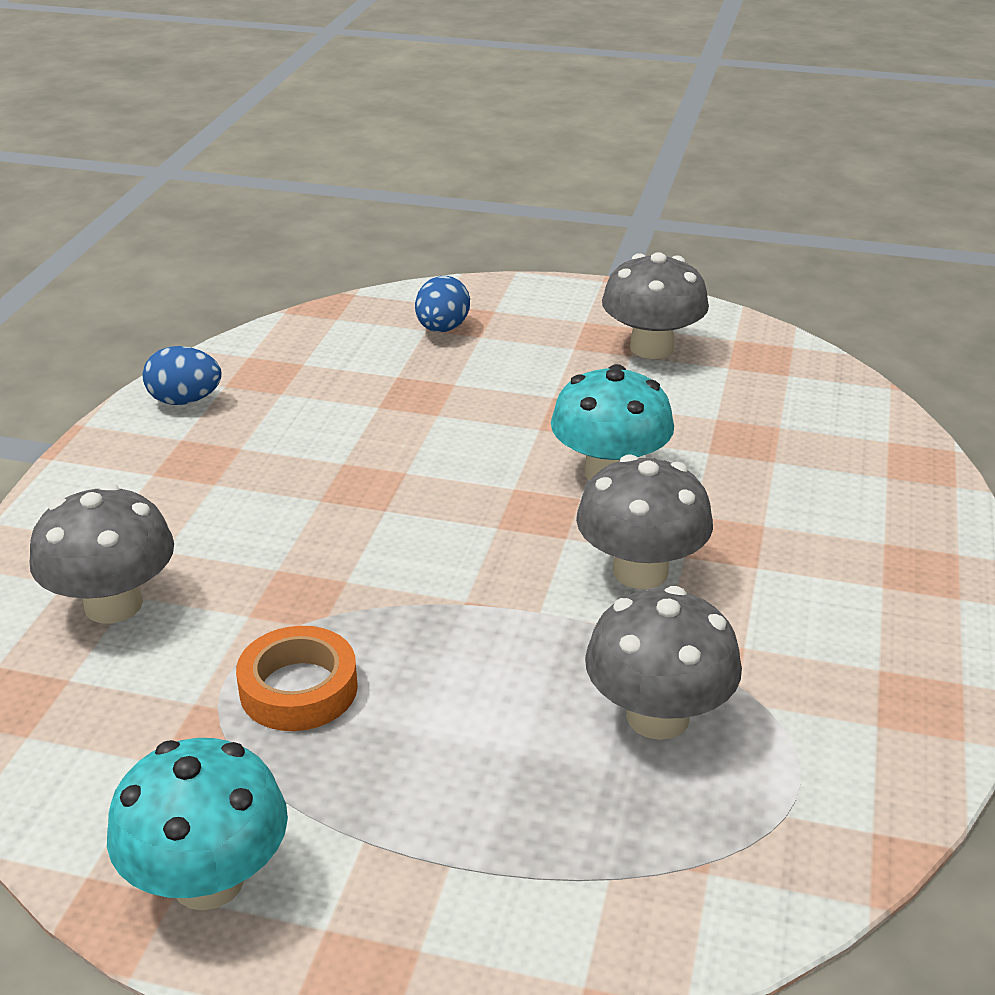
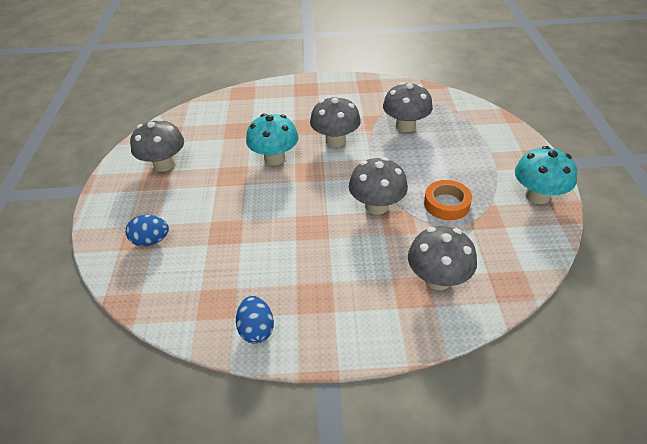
camera: 105 degrees left, 10 degrees up
(364, 579) = (376, 206): none -> grey mushroom

